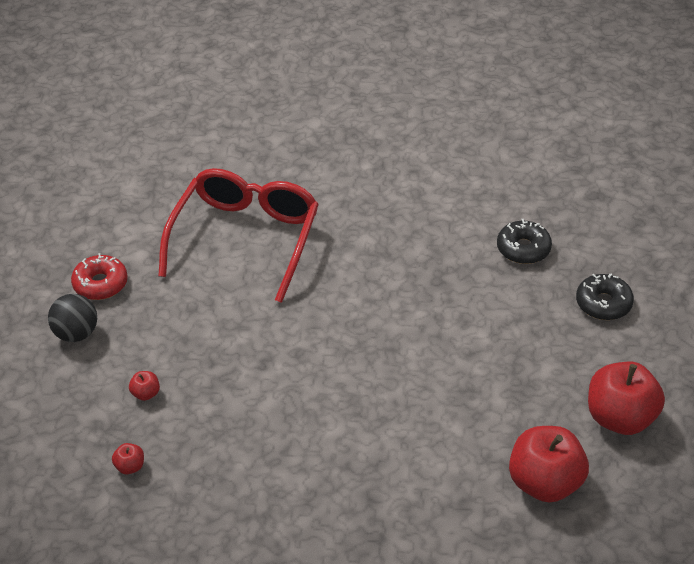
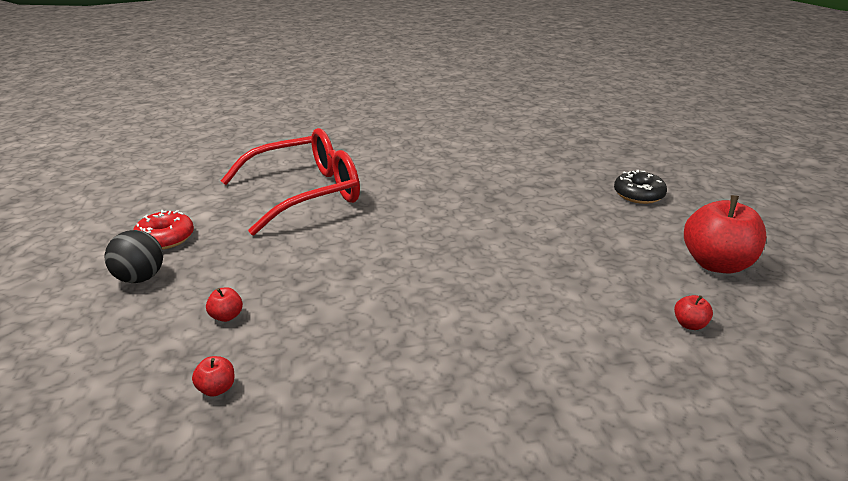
camera: 15 degrees left, 15 degrees down
(245, 238) = (305, 193): red glasses -> red glasses turned 60 degrees clockwise
(523, 249) = (550, 172): black donut -> none
(545, 483) = (689, 324): red apple -> red apple, size x0.42

